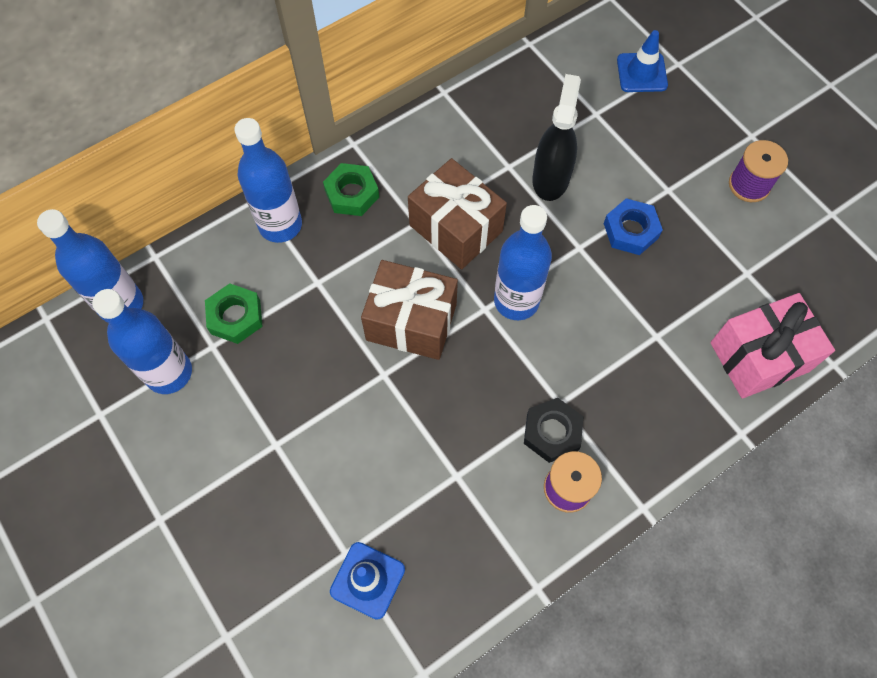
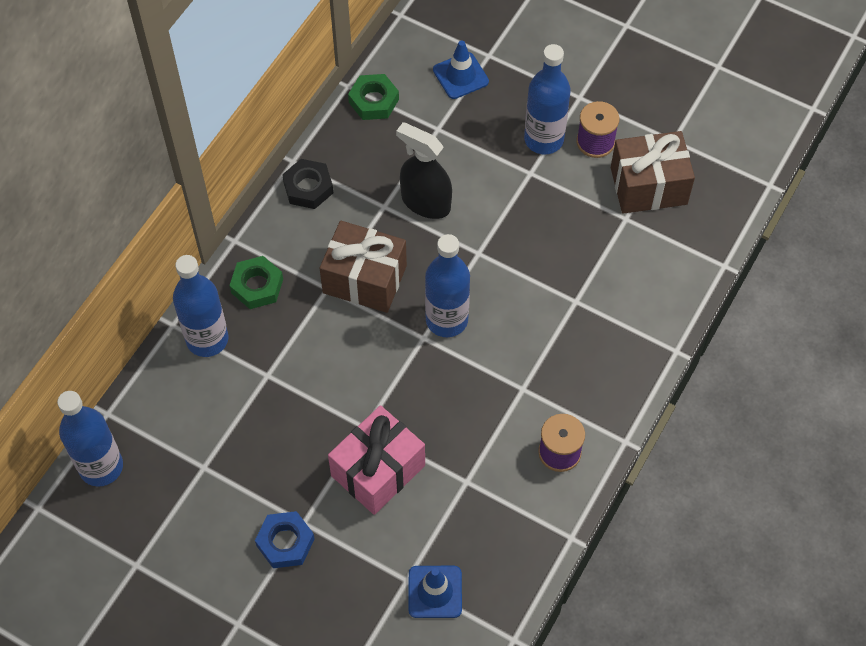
camera: 25 degrees left, 5 degrees down
(169, 373) = (178, 505): blue bottle -> blue bottle (544, 139)
(235, 317) = (210, 434): green nut -> green nut (373, 101)
(411, 322) = (366, 374): brown gift -> brown gift (648, 186)
(550, 178) = (425, 202): black spray bottle -> black spray bottle turned 45 degrees counterclockwise
(552, 432) = (527, 414): black nut -> black nut (308, 187)
(630, 230) = (514, 221): blue nut -> blue nut (285, 542)
(759, 357) = (664, 284): pink gift -> pink gift (378, 470)

